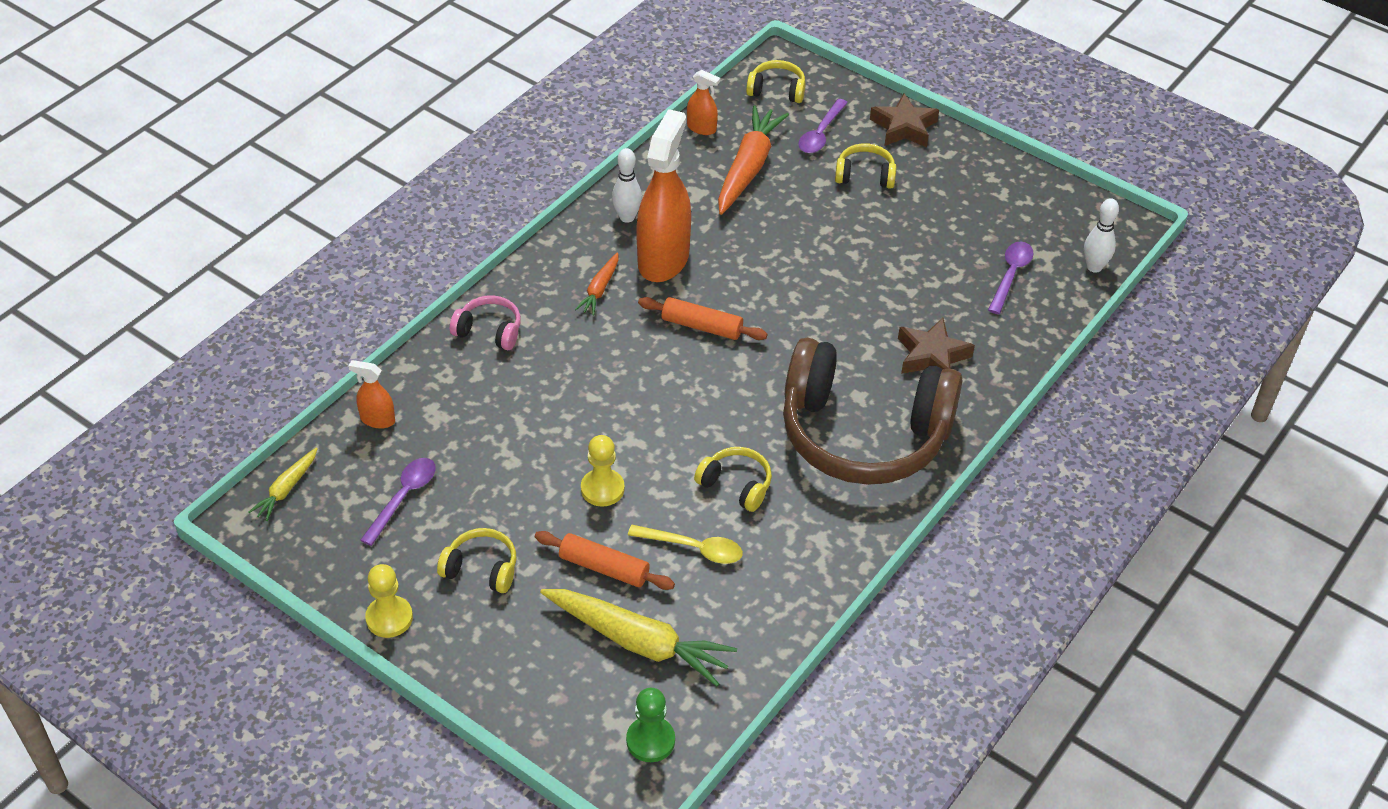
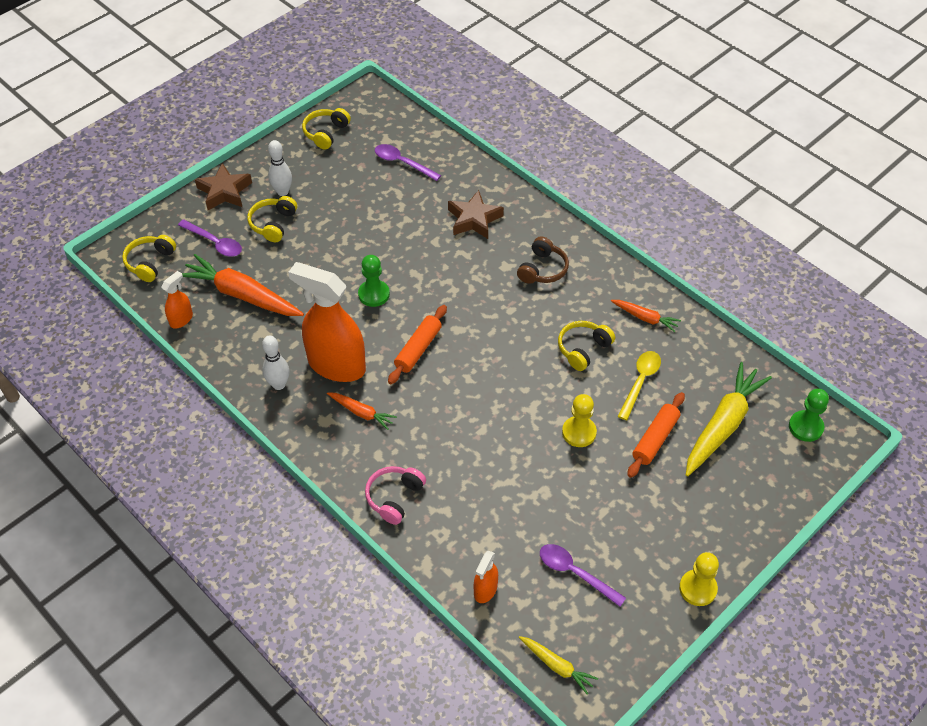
camera: 80 degrees left, 5 degrees up
(481, 569) = (652, 520): yellow headphones -> yellow headphones (326, 133)
(777, 277) = (374, 294): none -> green pawn
(805, 549) = (645, 318): none -> orange carrot
(863, 433) = (542, 269): brown headphones -> brown headphones, size x0.40
(1094, 267) = (404, 119): white bowling pin -> white bowling pin (282, 192)

